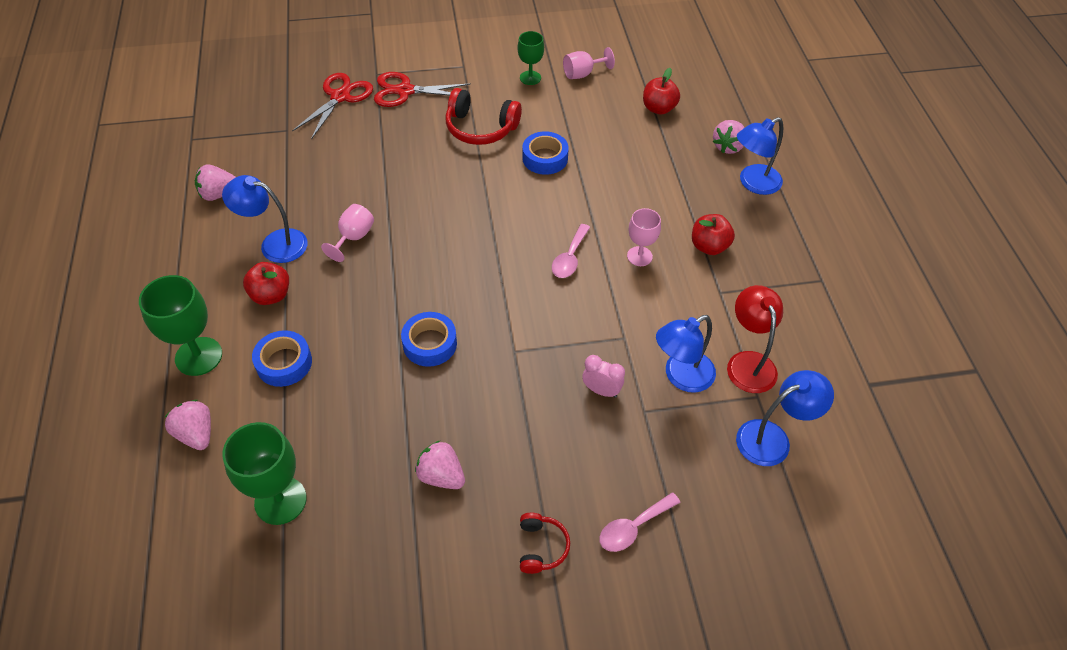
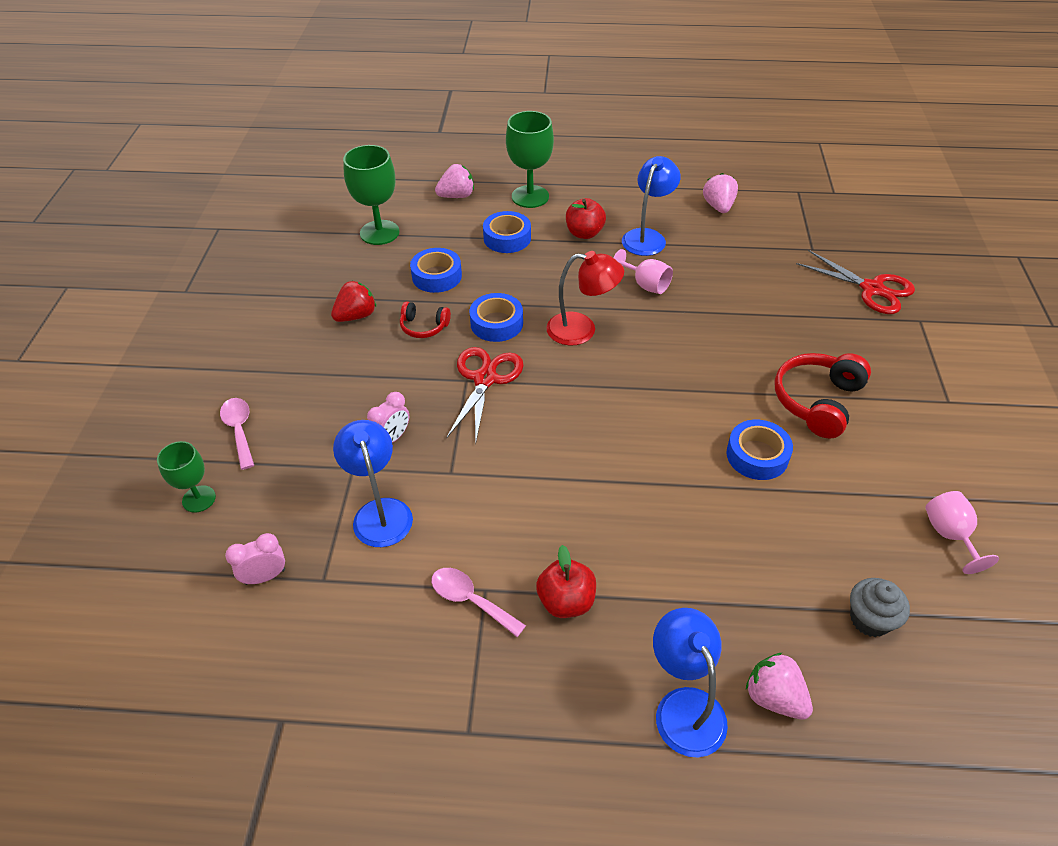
camera: 105 degrees right, 5 degrees down
(361, 415) = (437, 276): none -> blue tape
(405, 91) = (888, 341): red scissors -> red scissors (485, 379)
(441, 476) = (356, 316): pink strawberry -> red strawberry
(530, 78) = (931, 469): green goblet -> green goblet (199, 499)
(541, 547) = (259, 366): red headphones -> red headphones (424, 327)
(570, 258) = (580, 448): pink spoon -> pink spoon (470, 600)
(639, 256) = (567, 517): pink goblet -> none
(658, 108) = (869, 619): red apple -> grey cupcake
(748, 362) = (371, 586): red lamp -> red lamp (582, 329)
(772, 438) = (265, 576): blue lamp -> pink clock

